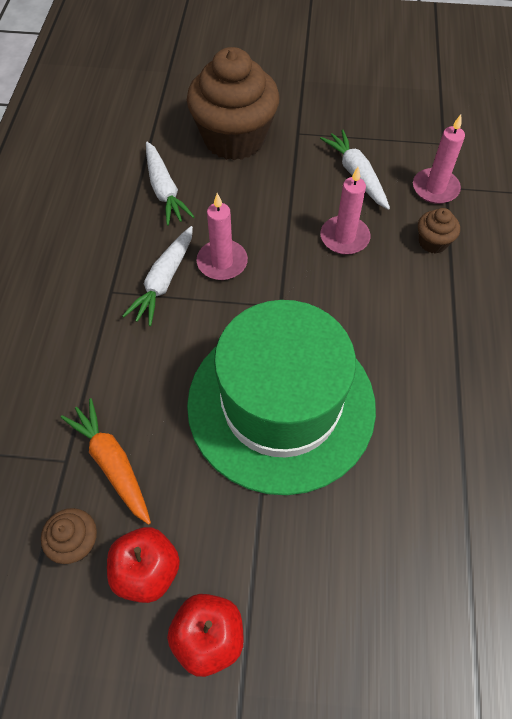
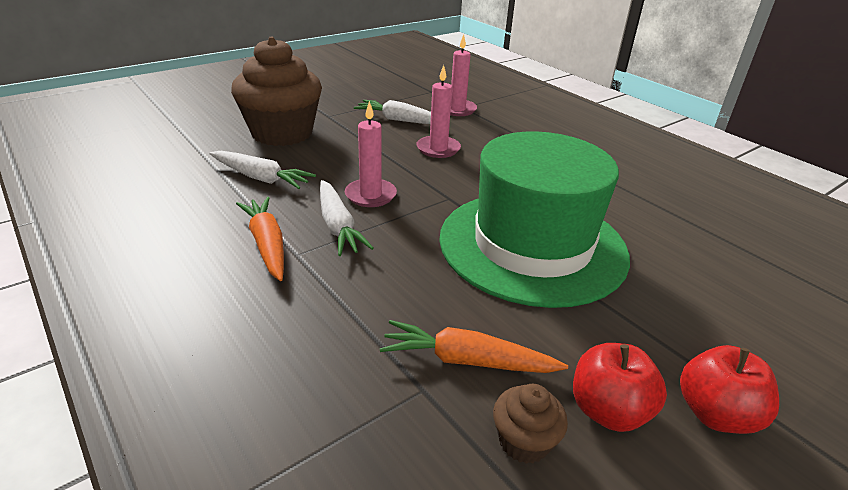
camera: 45 degrees left, 25 degrees down
(102, 268) = (267, 244): none -> orange carrot
(433, 242) = (493, 130): brown cupcake -> none

